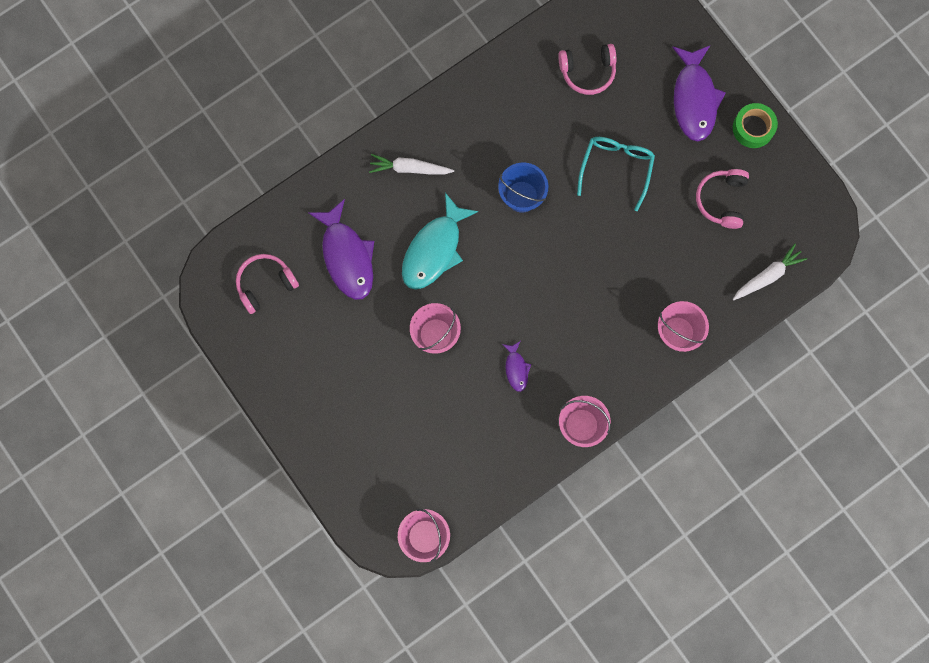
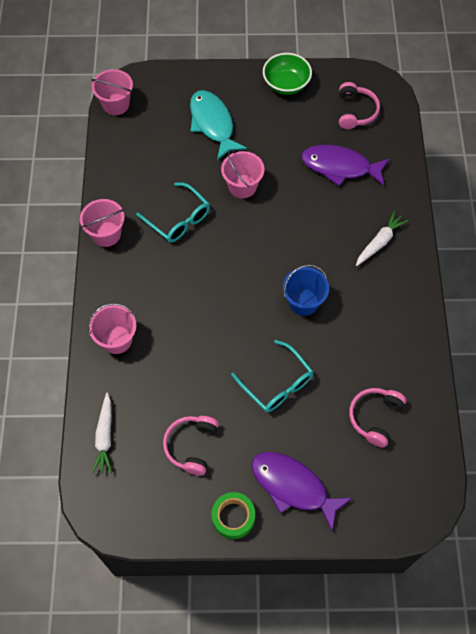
camera: 125 degrees right, 15 degrees down
(276, 377) = (286, 84): none -> green bowl
(434, 250) = (305, 221): turquoise fish -> turquoise fish (212, 124)
(516, 369) = (178, 219): purple fish -> turquoise glasses
(722, 200) = (191, 446): pink headphones -> pink headphones turned 120 degrees counterclockwise

